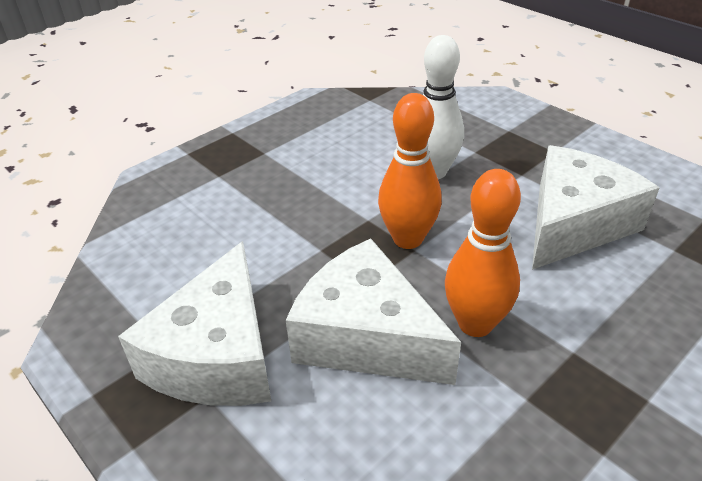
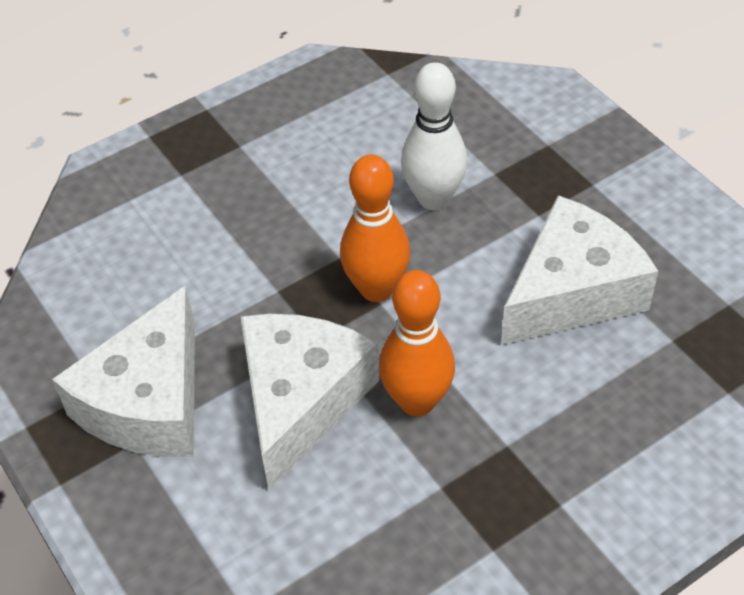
camera: 10 degrees right, 10 degrees up
(366, 336) = (301, 401): white cheese -> white cheese turned 60 degrees clockwise

